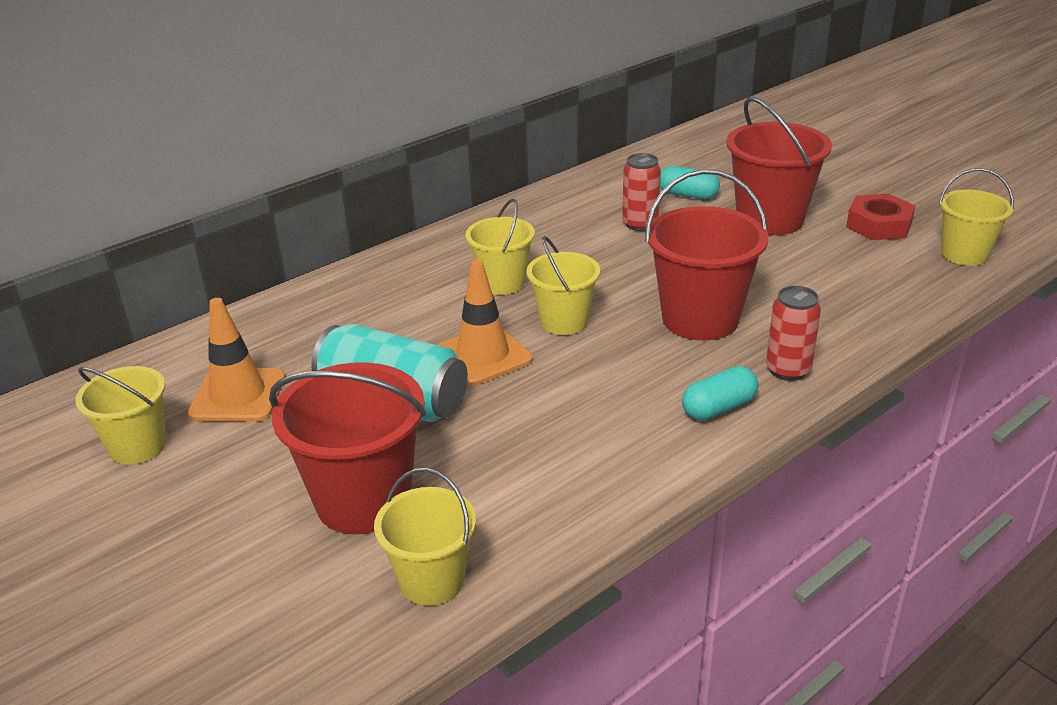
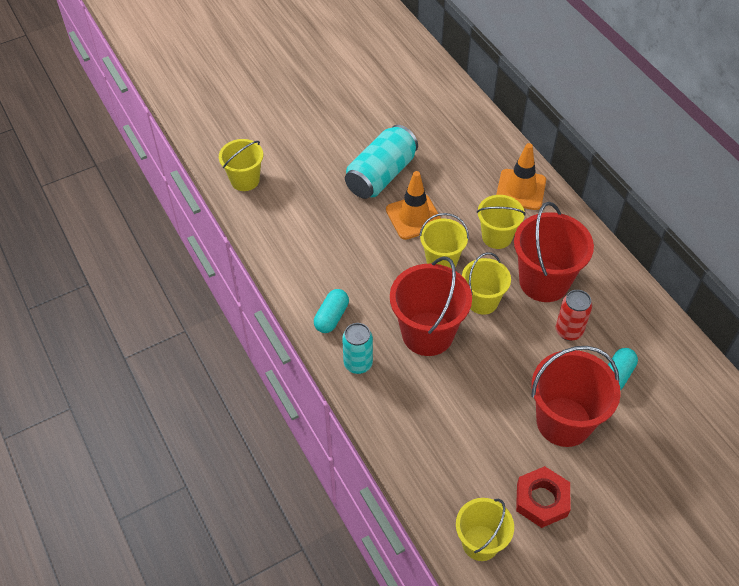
camera: 100 degrees right, 20 degrees up
(137, 446) = (372, 82): yellow bucket -> yellow bucket (482, 301)
(238, 395) = (403, 115): orange traffic cone -> orange traffic cone (520, 190)
(363, 500) = (305, 160): red bucket -> red bucket (544, 281)
(718, 408) = (331, 317): turquoise capsule -> turquoise capsule turned 45 degrees clockwise
(788, 370) = (358, 364): red can -> turquoise can

